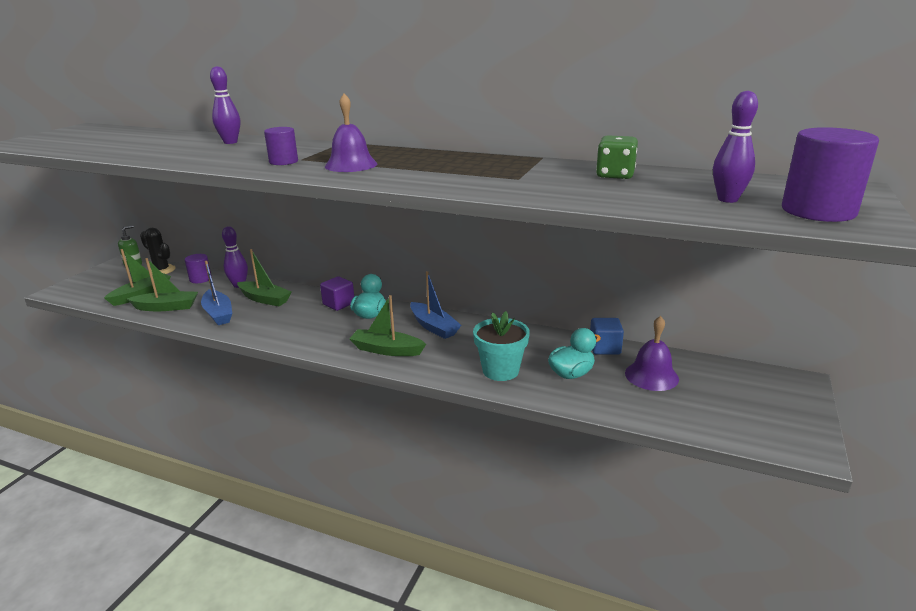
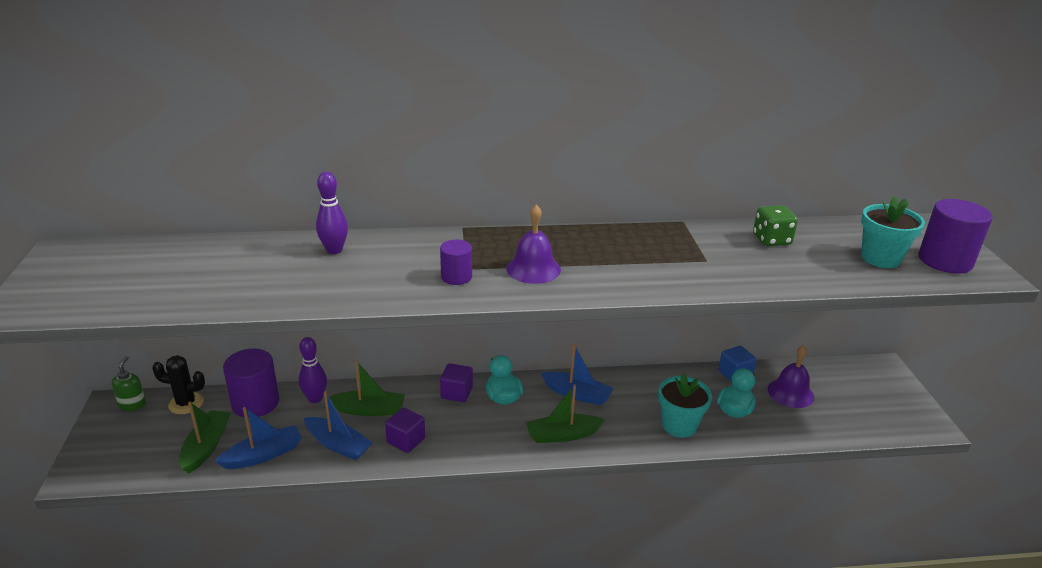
camera: 30 degrees left, 5 degrees up
(167, 307) = (263, 455): green boat -> blue boat
(200, 279) = (255, 403): purple cylinder -> purple cylinder, size x1.75
(265, 323) = (406, 440): none -> purple cube
(727, 199) = (880, 258): purple bowling pin -> turquoise flower pot

